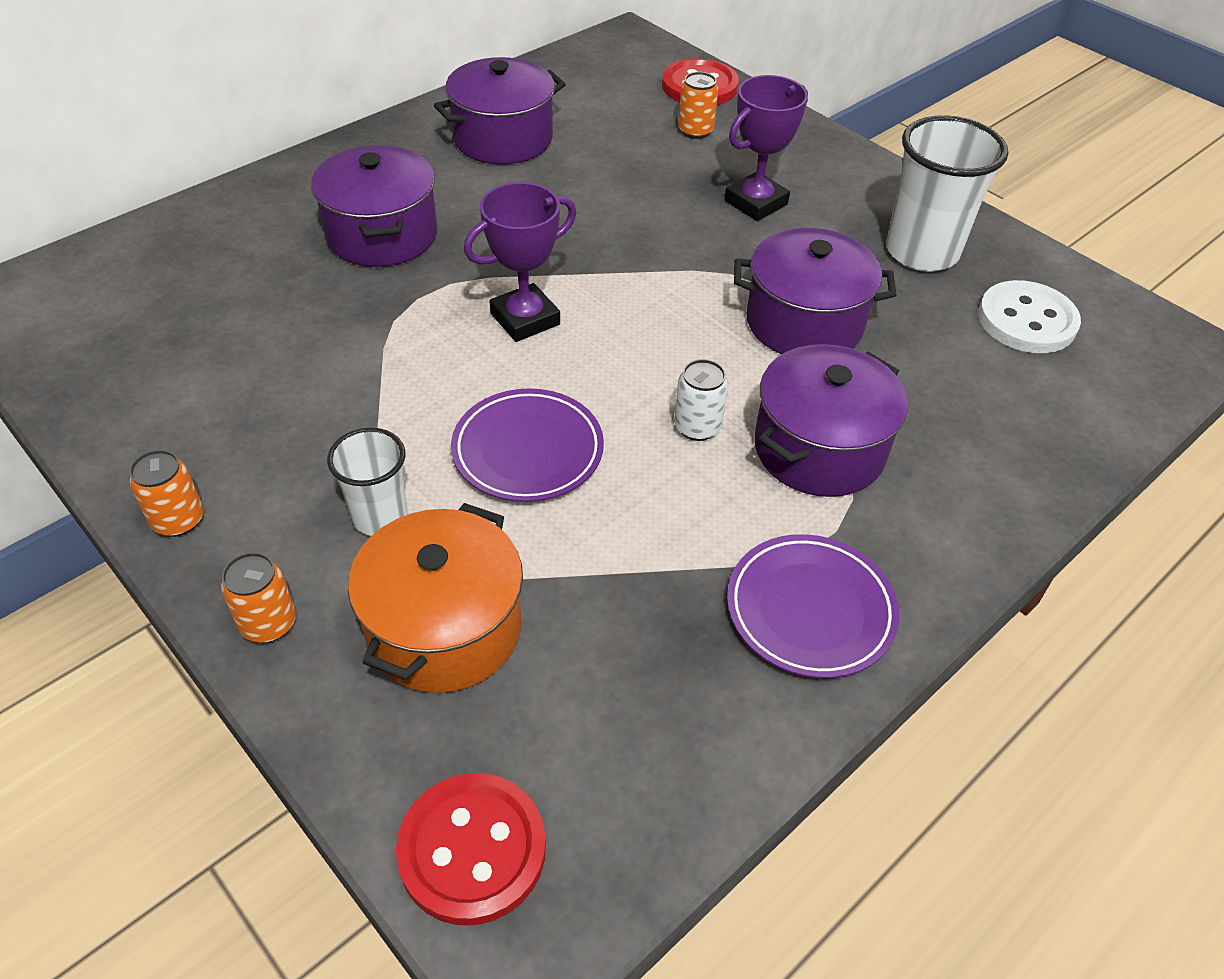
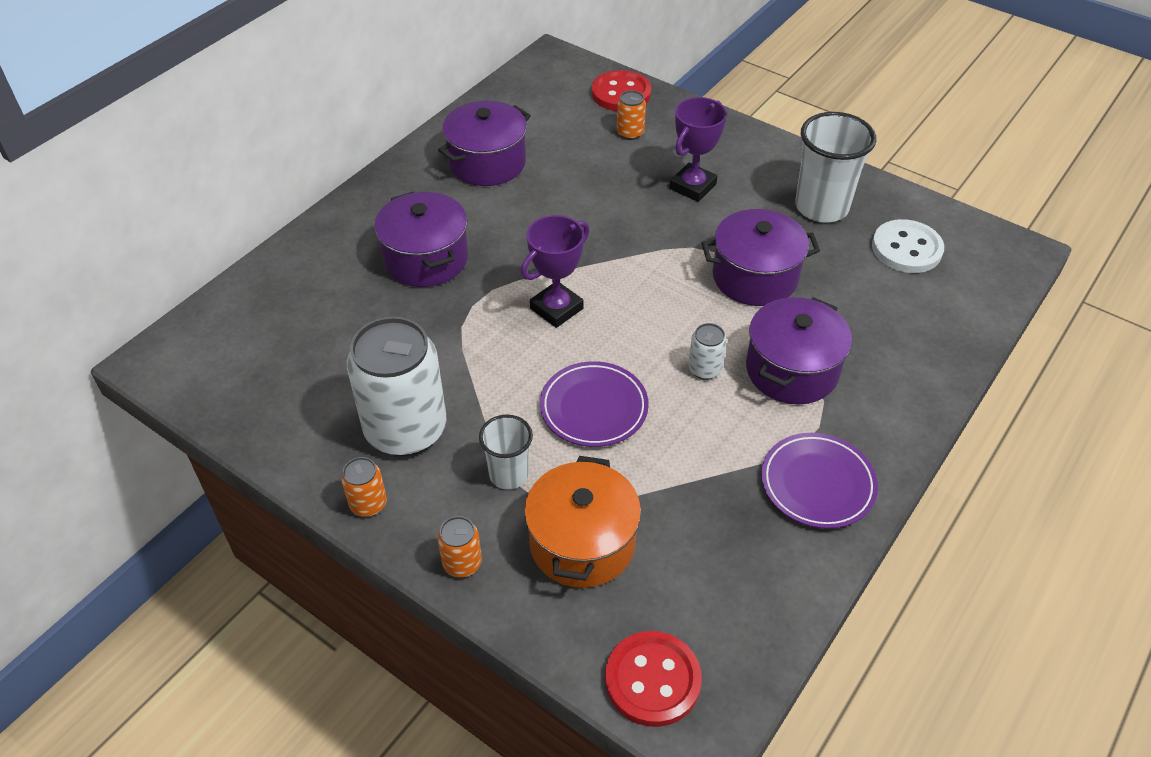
camera: 10 degrees left, 0 degrees up
(268, 434) = (406, 430): none -> white can

